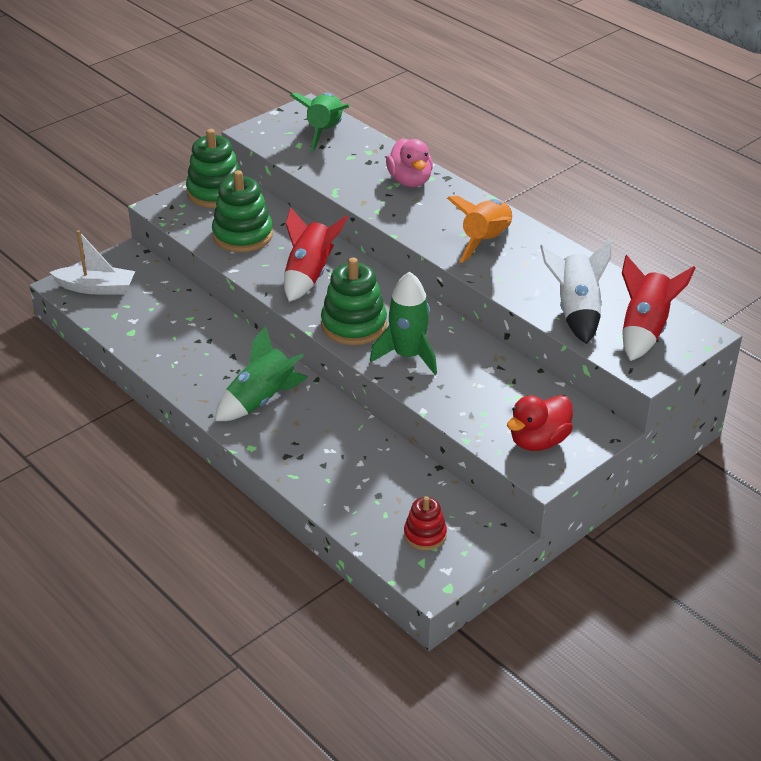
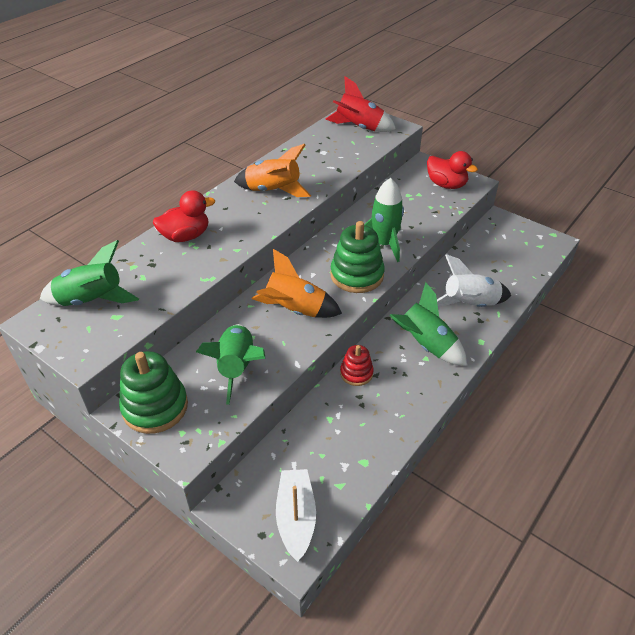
camera: 100 degrees left, 5 degrees up
(243, 235) = (237, 368): green stacking toy -> green rocket
(309, 275) = (295, 310): red rocket -> orange rocket
(410, 181) = (185, 236): pink duck -> red duck
(425, 535) = (517, 247): red stacking toy -> red stacking toy (356, 373)
(576, 312) = (348, 151): white rocket -> white rocket (470, 305)

